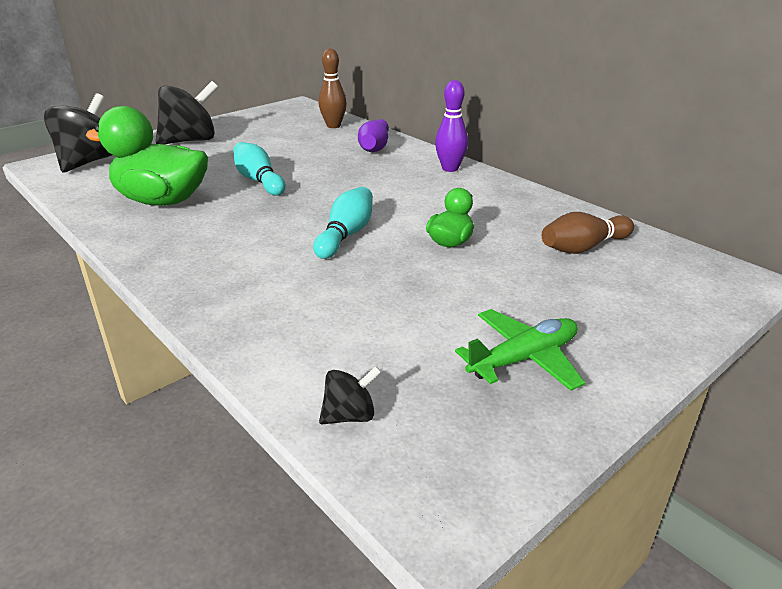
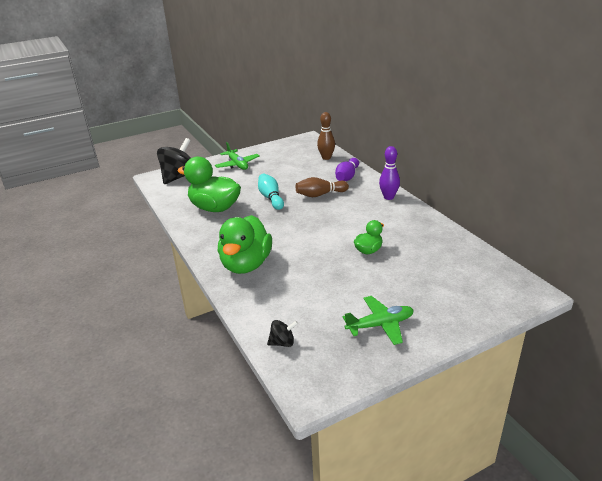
camera: 15 degrees right, 0 degrees up
(190, 141) = (237, 164): black spinning top -> green plane
(239, 282) = (246, 264): none -> green duck
(346, 235) = (310, 240): turquoise bowling pin -> none
(583, 247) = (447, 261): brown bowling pin -> brown bowling pin (320, 195)

